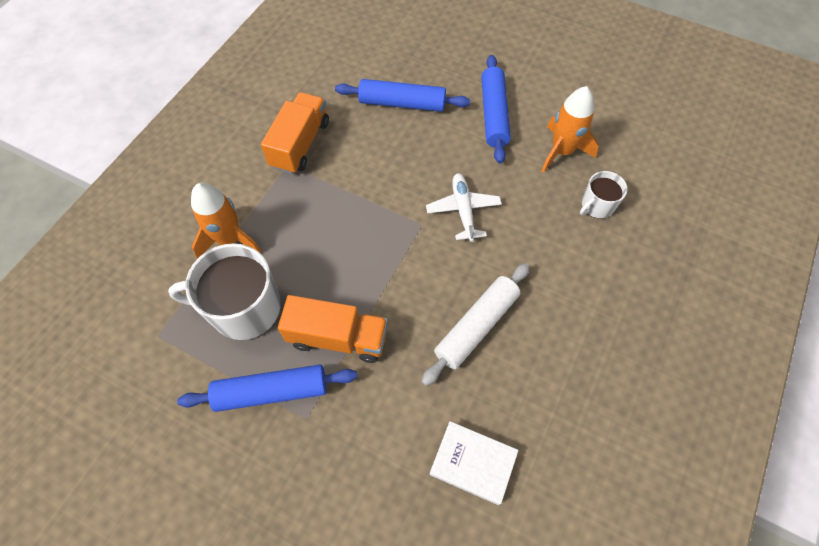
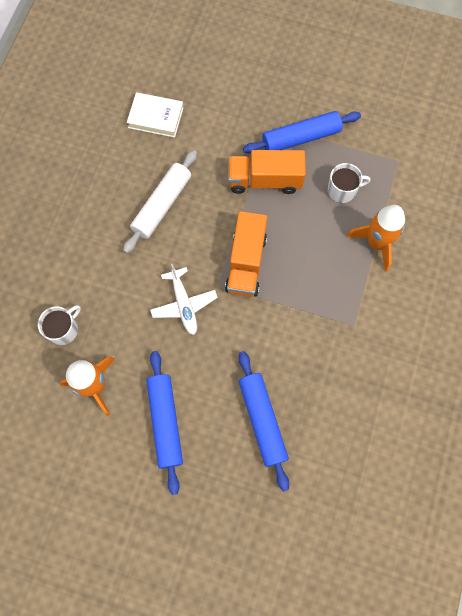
camera: 170 degrees right, 10 degrees up
(244, 308) = (342, 190): white mug -> white mug, size x0.53
(300, 144) = (350, 350): orange truck -> orange truck (246, 263)
(402, 103) = (262, 420): blue rolling pin -> blue rolling pin turned 75 degrees clockwise

